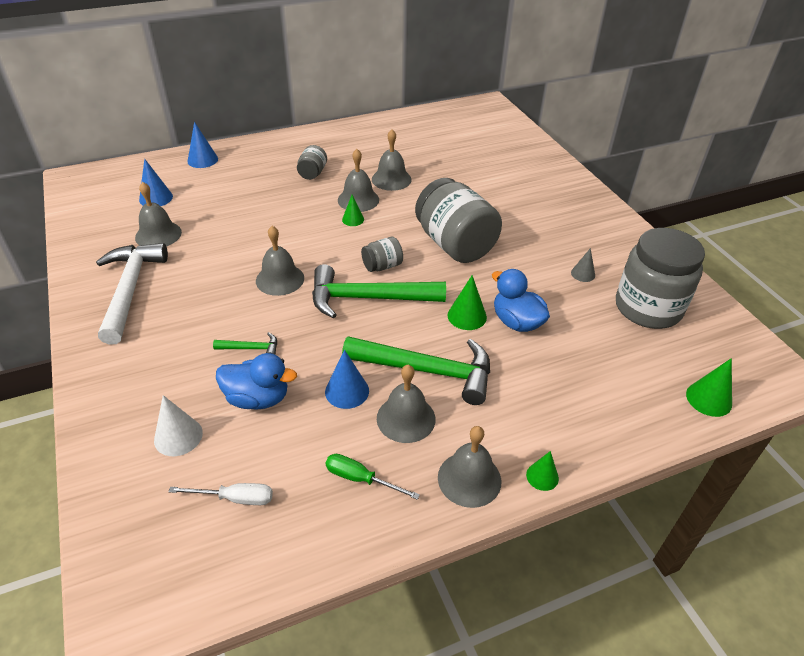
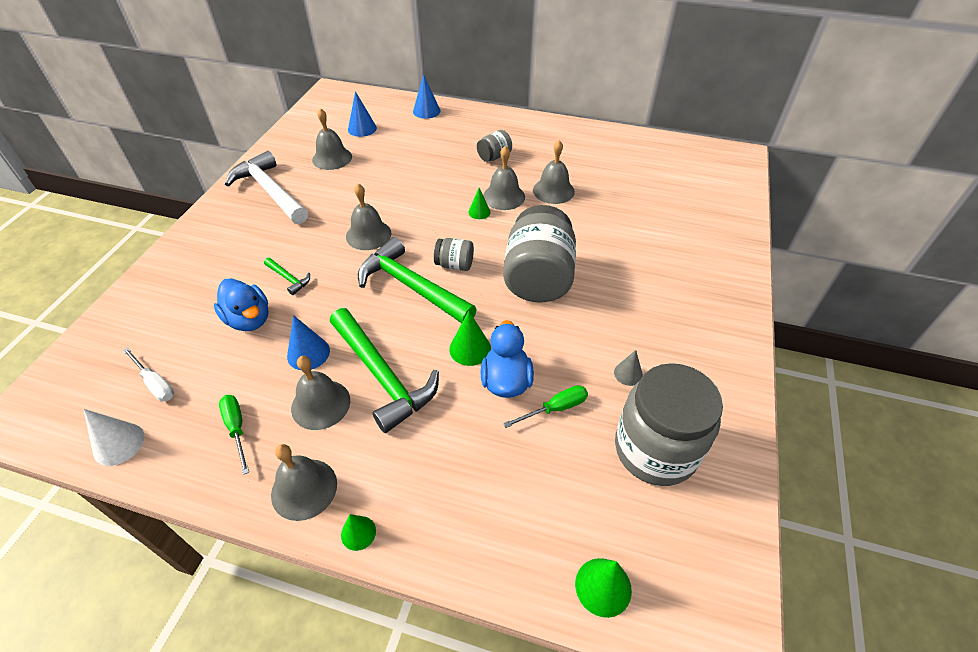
camera: 40 degrees right, 5 degrees up
(130, 290) = (270, 191): white hammer -> white hammer turned 75 degrees counterclockwise
(178, 436) = (177, 315): white cone -> white cone (118, 444)
(567, 320) = (555, 408): none -> green screwdriver

